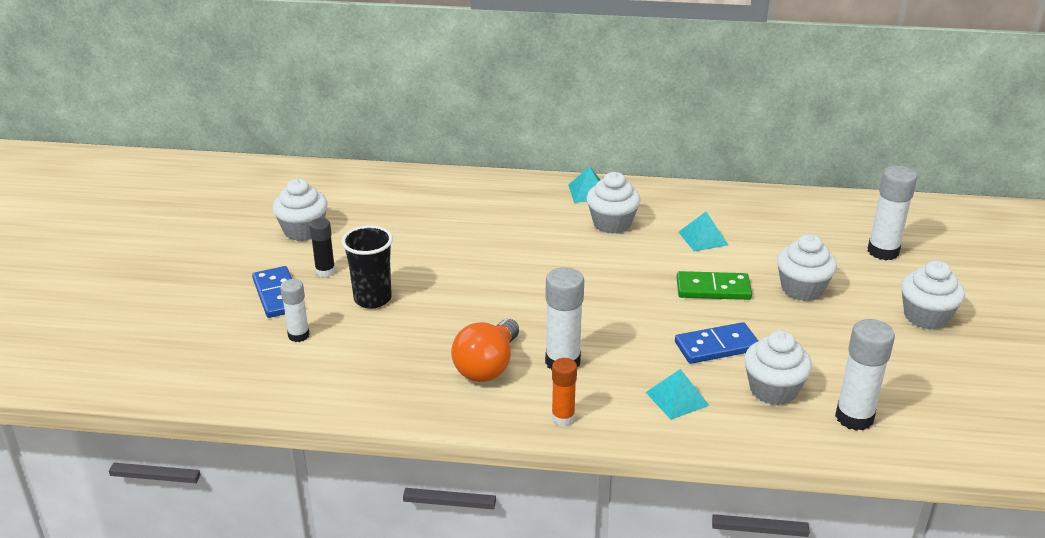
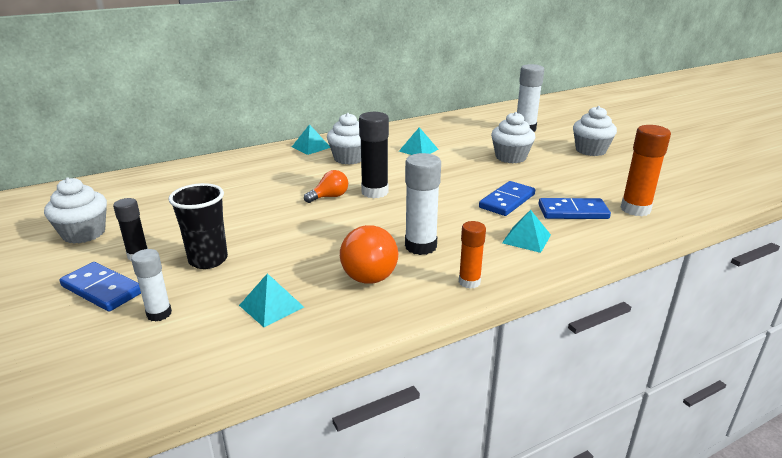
camera: 35 degrees left, 5 degrees down
(381, 365) = (271, 306): none -> turquoise pyramid
(539, 268) = (329, 197): none -> orange light bulb
(589, 280) = (374, 192): none -> black glue stick
(713, 289) = (461, 172): green domino -> none
(773, 390) = (573, 212): white cupcake -> blue domino
(854, 417) = (635, 209): white glue stick -> orange glue stick

